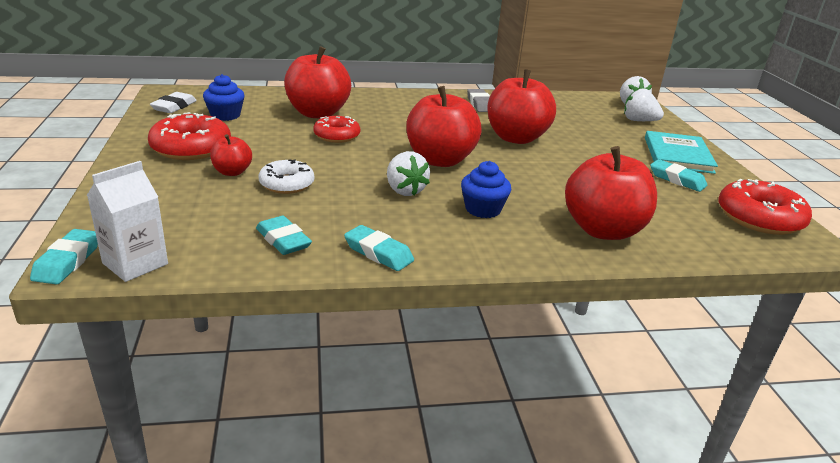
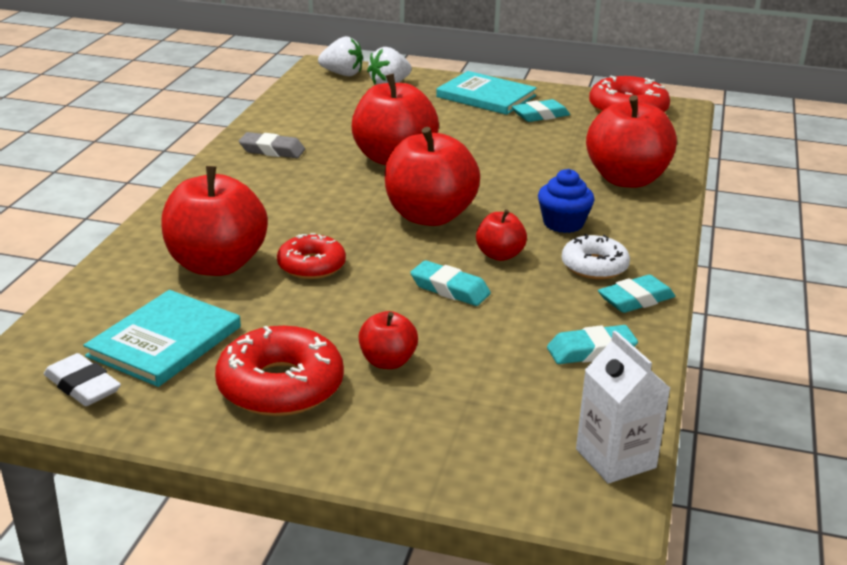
camera: 65 degrees left, 0 degrees up
(68, 261) = (596, 511): turquoise eraser -> turquoise eraser (450, 289)
(225, 115) = (165, 342): blue cupcake -> turquoise book
(286, 184) = (446, 326): white donut -> white donut (594, 266)
(405, 190) = (499, 255): white strawberry -> red apple

